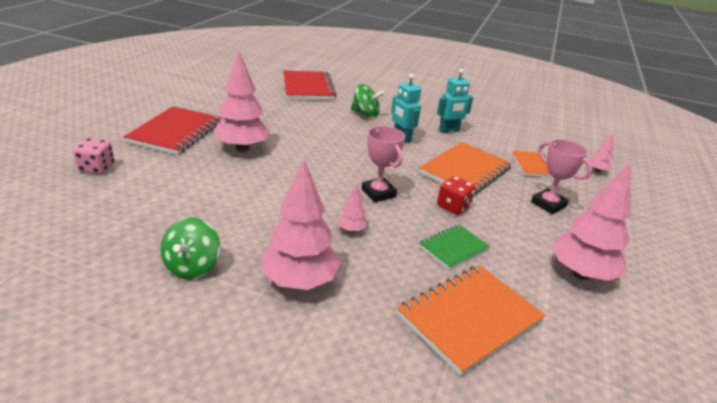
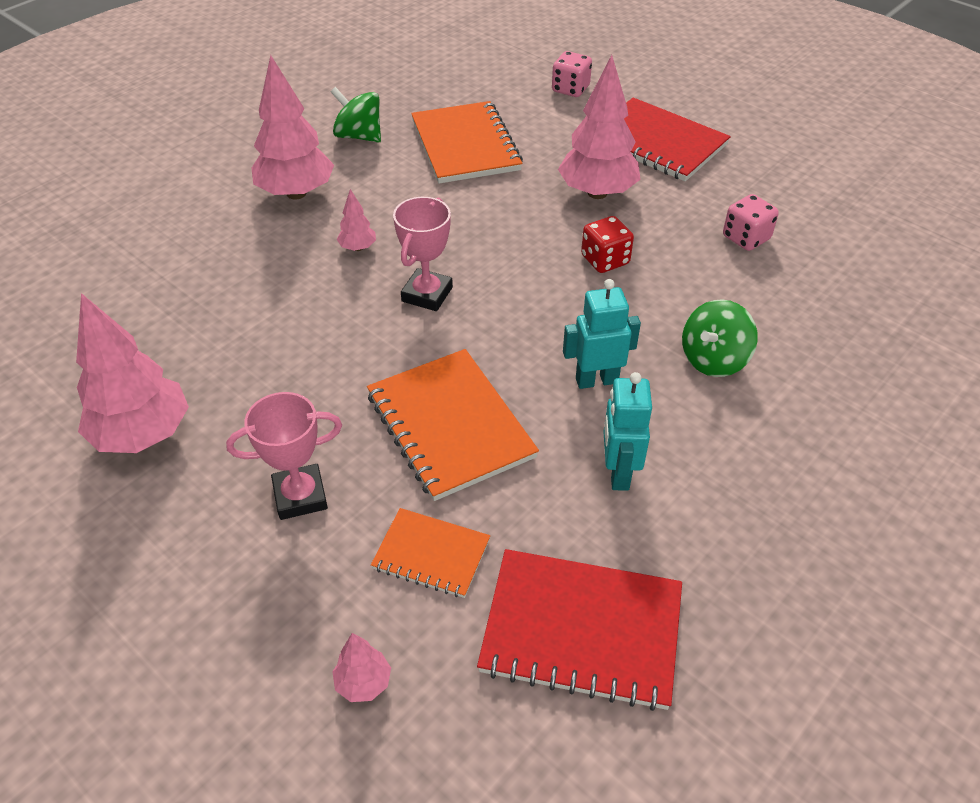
camera: 115 degrees right, 15 degrees up
(268, 107) = (746, 238): none -> pink dice
(308, 87) = (854, 307): red notebook -> red notebook (581, 630)
(378, 193) = (427, 294): pink trophy -> pink trophy turned 60 degrees counterclockwise
(453, 207) = (356, 363): red dice -> red dice (605, 260)
(453, 248) = (272, 325): green notebook -> none
(469, 318) = (163, 292): orange notebook -> orange notebook (465, 145)

